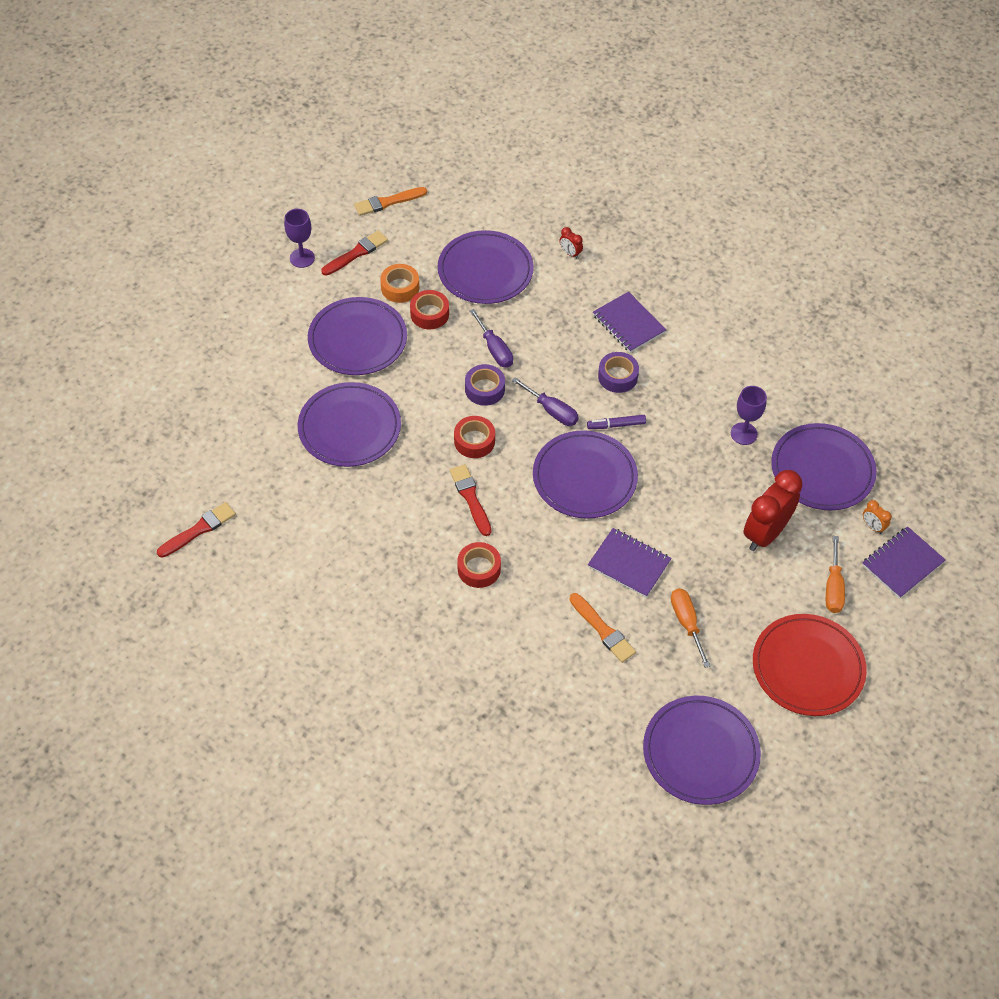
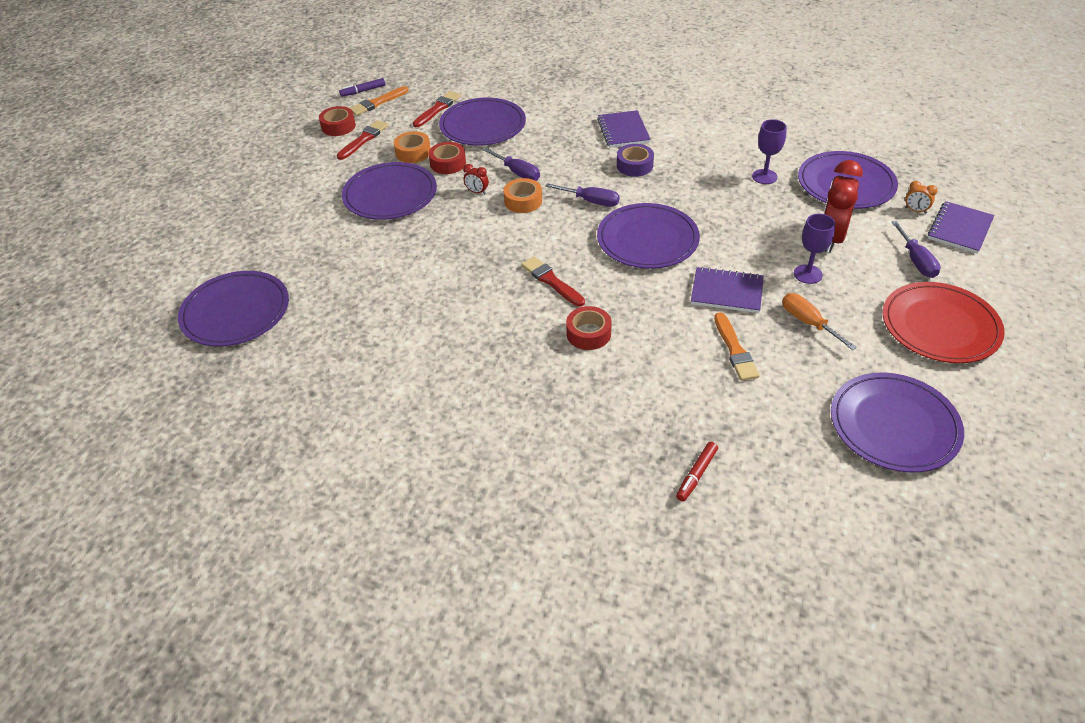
camera: 15 degrees left, 10 degrees down
(199, 530) = (288, 377): red brush -> red brush (437, 109)
(302, 258) = (315, 153): purple goblet -> purple goblet (807, 274)
(349, 427) = (410, 258): purple plate -> purple plate (236, 312)
(474, 441) = (533, 239): red tape -> red tape (338, 126)
(484, 389) = (523, 201): purple tape -> orange tape
(505, 741) = (696, 475): none -> red marker
(570, 253) = (549, 100): red clock -> red clock (477, 192)
(603, 630) = (735, 350): orange brush -> orange brush turned 45 degrees clockwise
(616, 425) = (653, 197): purple marker -> purple marker (363, 91)
(628, 324) = (623, 131): purple notebook -> purple notebook turned 45 degrees clockwise
(833, 587) = (916, 261): orange screwdriver -> purple screwdriver

